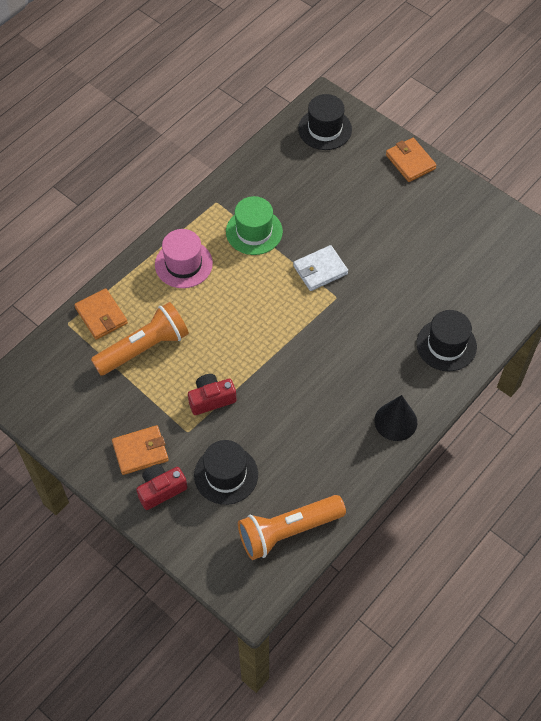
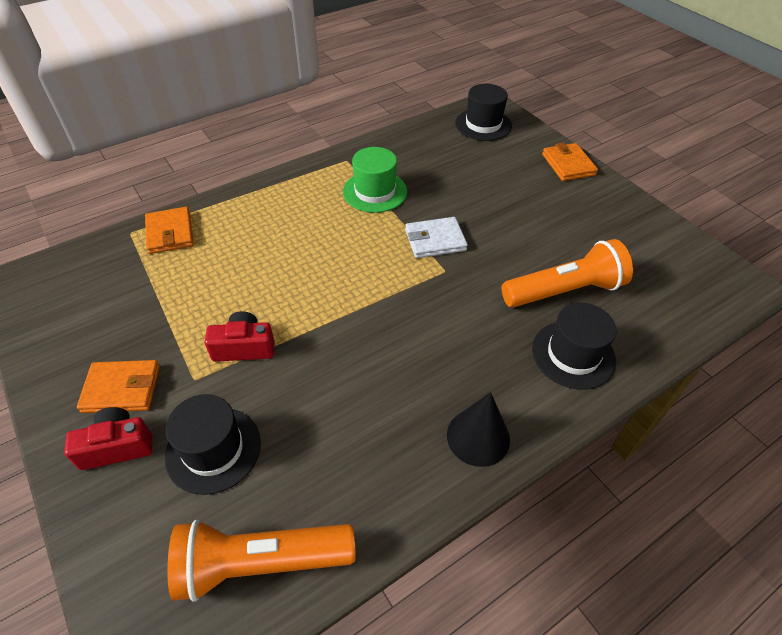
camera: 15 degrees right, 10 degrees down
(144, 348) = (197, 274): orange flashlight -> orange flashlight (564, 291)
(183, 264) = (285, 205): pink hat -> none

